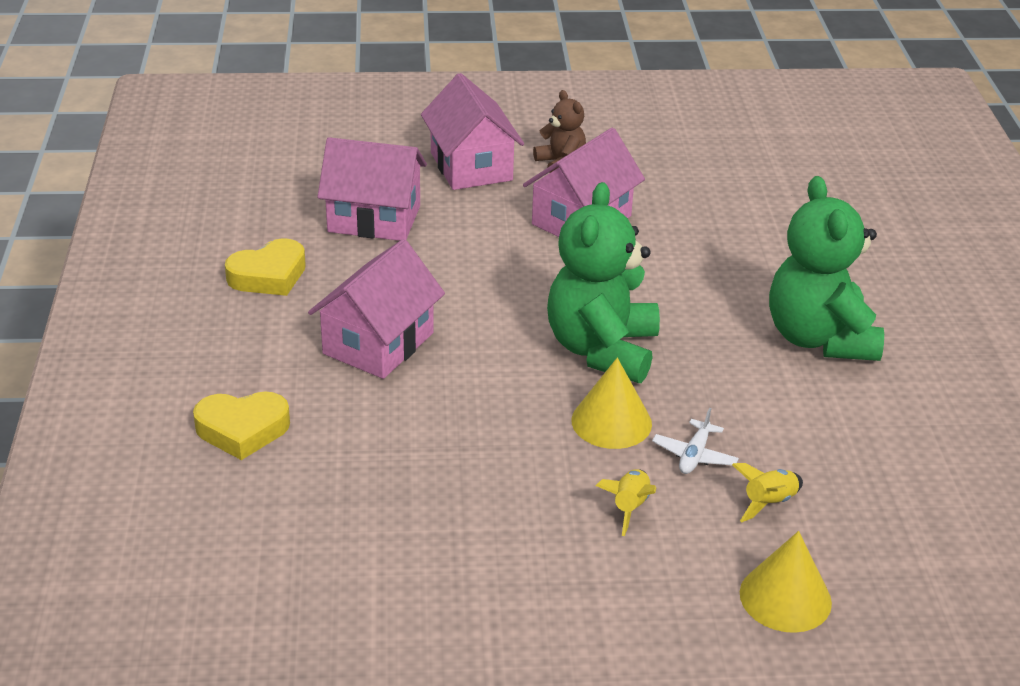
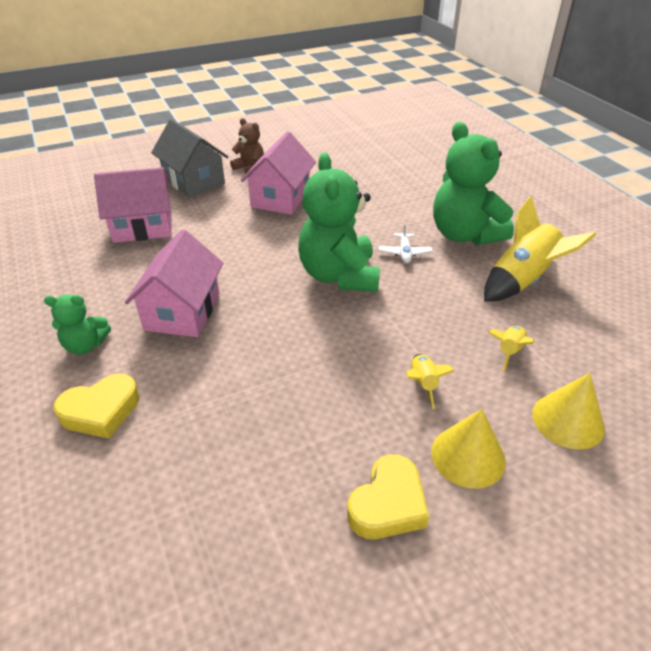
camera: 20 degrees left, 5 degrees up
(250, 353) = (85, 345): none -> green teddy bear
(268, 275) = (80, 283): yellow heart -> yellow heart (388, 504)
(471, 166) = (194, 181): pink house -> grey house
(611, 422) = (374, 323): yellow cone -> yellow cone (468, 456)
(694, 455) = (441, 332): white plane -> white plane (404, 253)
(857, 422) = (522, 281): none -> yellow rocket

